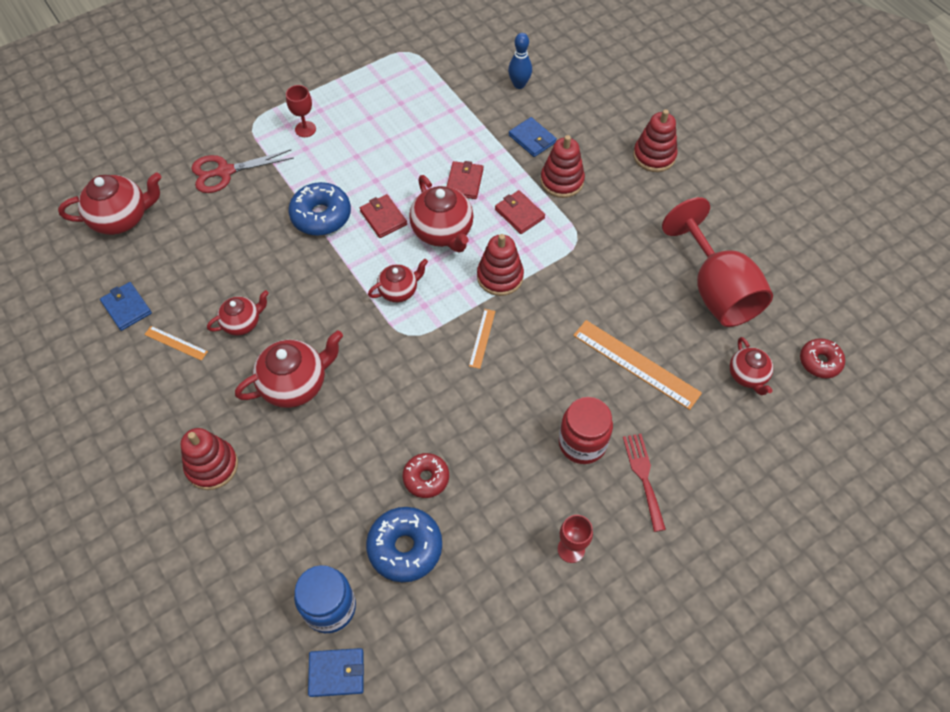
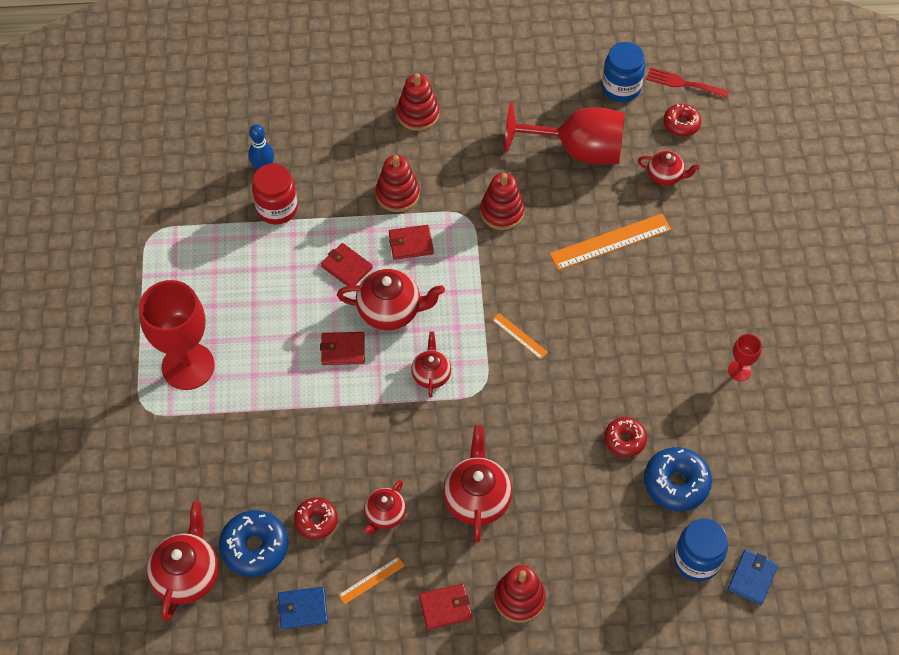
camera: 60 degrees left, 0 degrees up
(175, 411) = (445, 608): none -> red wallet
(212, 278) = (316, 521): none -> red donut
(225, 172) = (192, 459): red scissors -> none
(242, 323) = (385, 515): red teapot -> red teapot turned 150 degrees counterclockwise
(305, 129) = (188, 366): red goblet -> red goblet, size x2.25
(321, 215) = (305, 399): blue donut -> blue donut (255, 547)
(500, 277) = (467, 292): red stacking toy -> red stacking toy (502, 212)
(532, 139) = (335, 191): blue wallet -> none
(582, 443) = (657, 316): red jar -> red jar (277, 209)
(643, 477) = (708, 291): red fork -> red fork (683, 83)
(816, 292) = (621, 88): none -> blue jar

